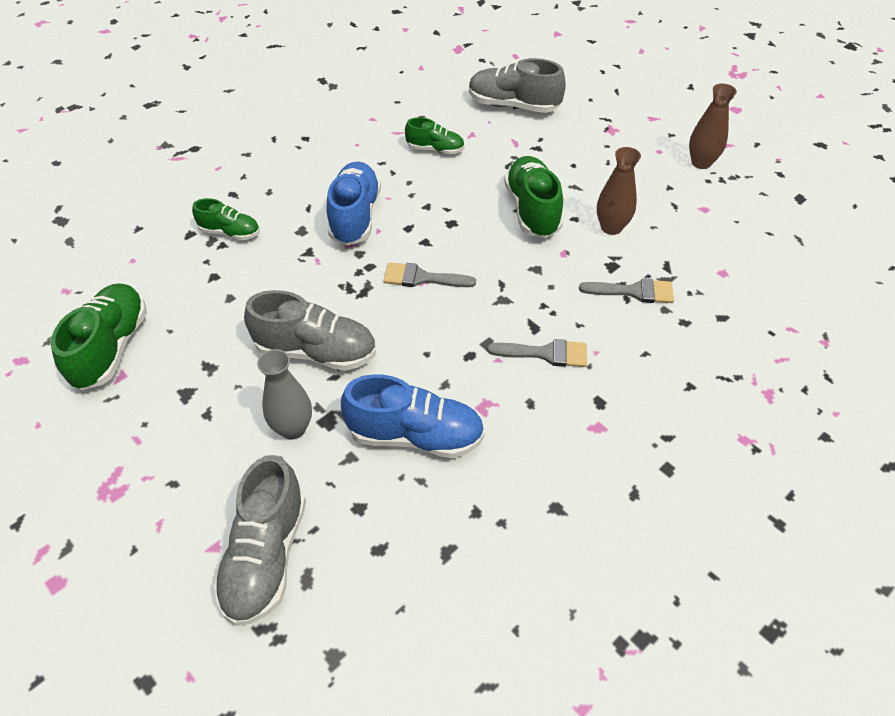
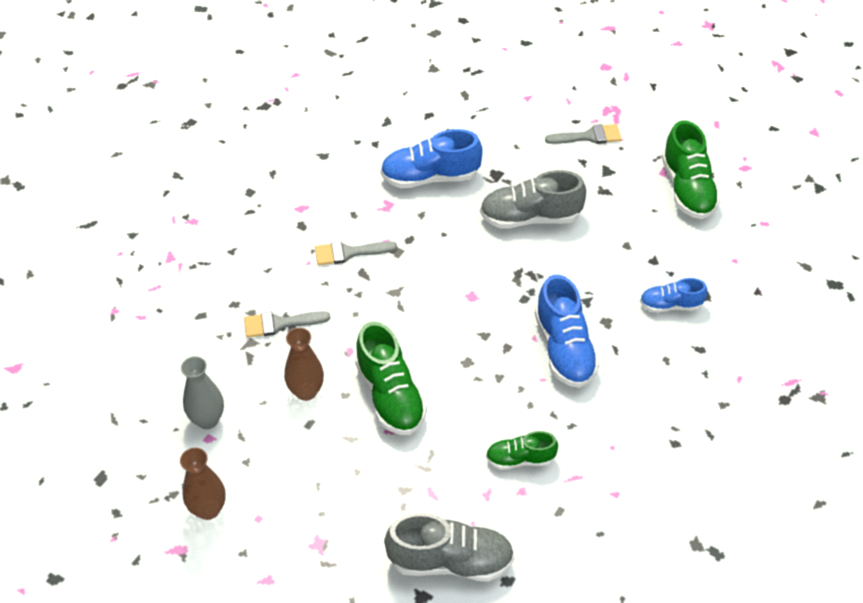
camera: 165 degrees right, 0 degrees up
(230, 232) = (670, 305): green shoe -> blue shoe
(266, 556) = (494, 99): grey shoe -> none
(293, 428) = (517, 165): grey vase -> grey vase (207, 420)
(422, 278) = (472, 297): grey brush -> grey brush (589, 136)

